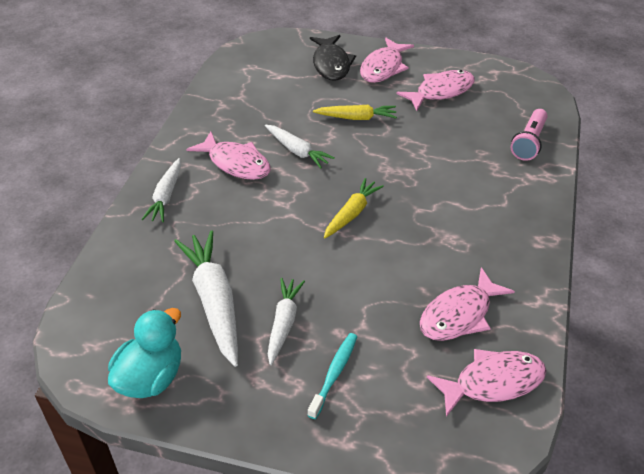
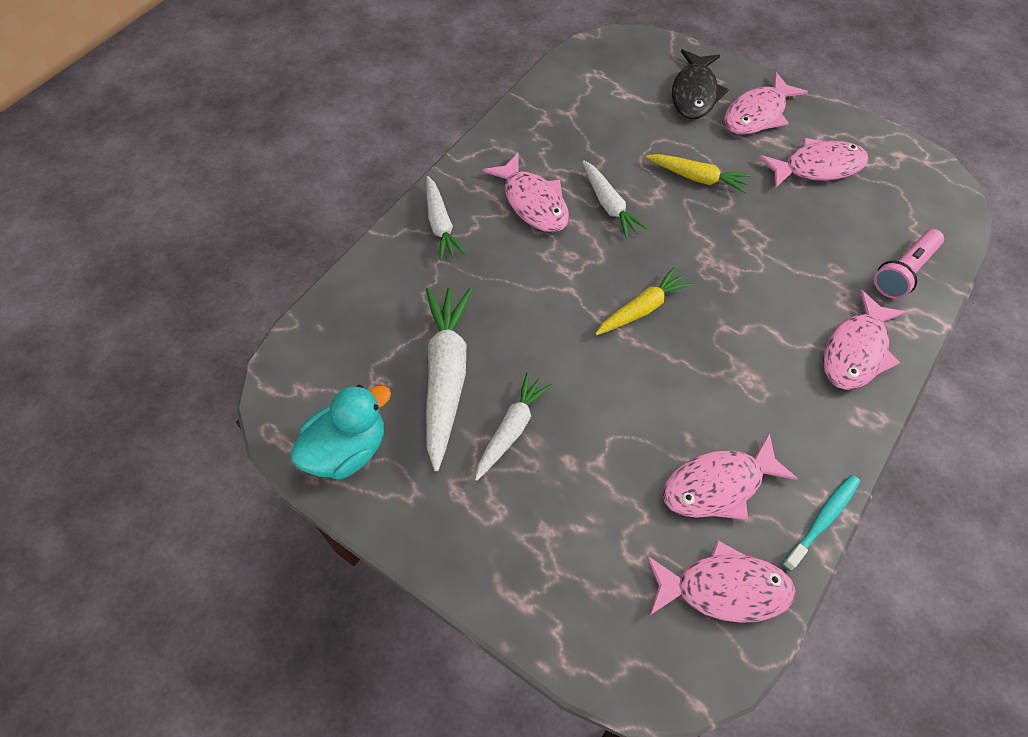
camera: 20 degrees right, 15 degrees up
(166, 196) = (441, 224): white carrot -> white carrot turned 45 degrees counterclockwise
(334, 374) = (543, 513): turquoise toothbrush -> turquoise toothbrush (822, 520)
(518, 200) = (856, 351): none -> pink fish

